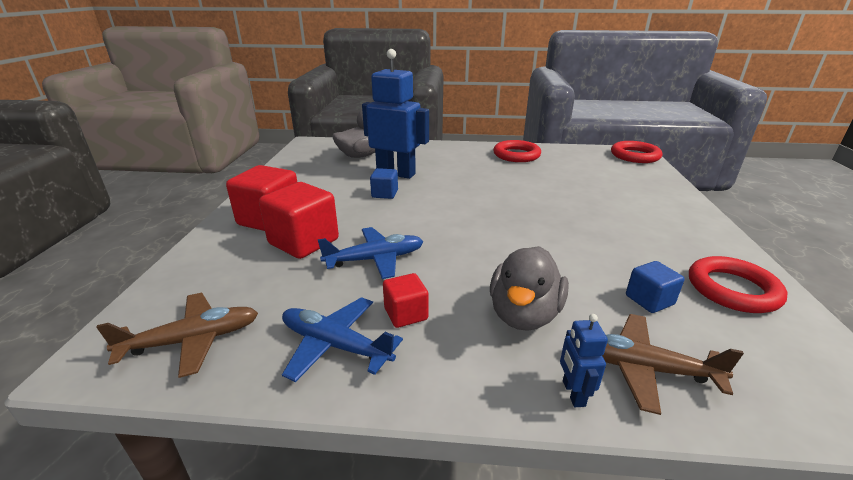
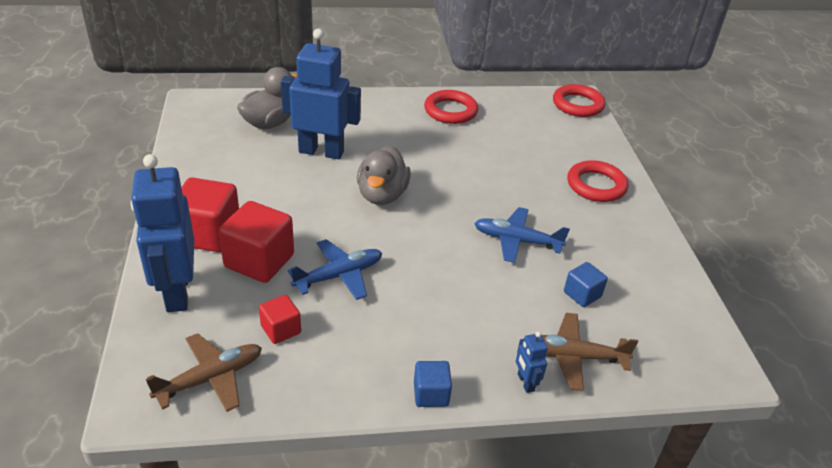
camera: 15 degrees left, 10 degrees up
(213, 259) = (177, 292): none -> blue robot
(335, 345) = (335, 367): blue plane -> blue plane (516, 240)
(384, 194) = (319, 186): blue cube -> blue cube (431, 394)
(406, 314) = (385, 331): red cube -> red cube (281, 329)
(524, 314) = (483, 320): grey duck -> grey duck (382, 195)
(732, 289) = (648, 276): red ring -> red ring (596, 185)

